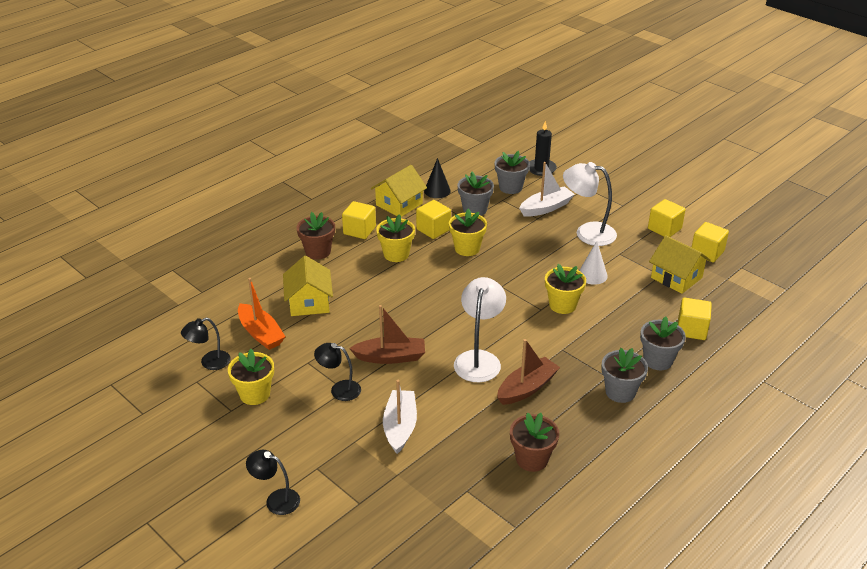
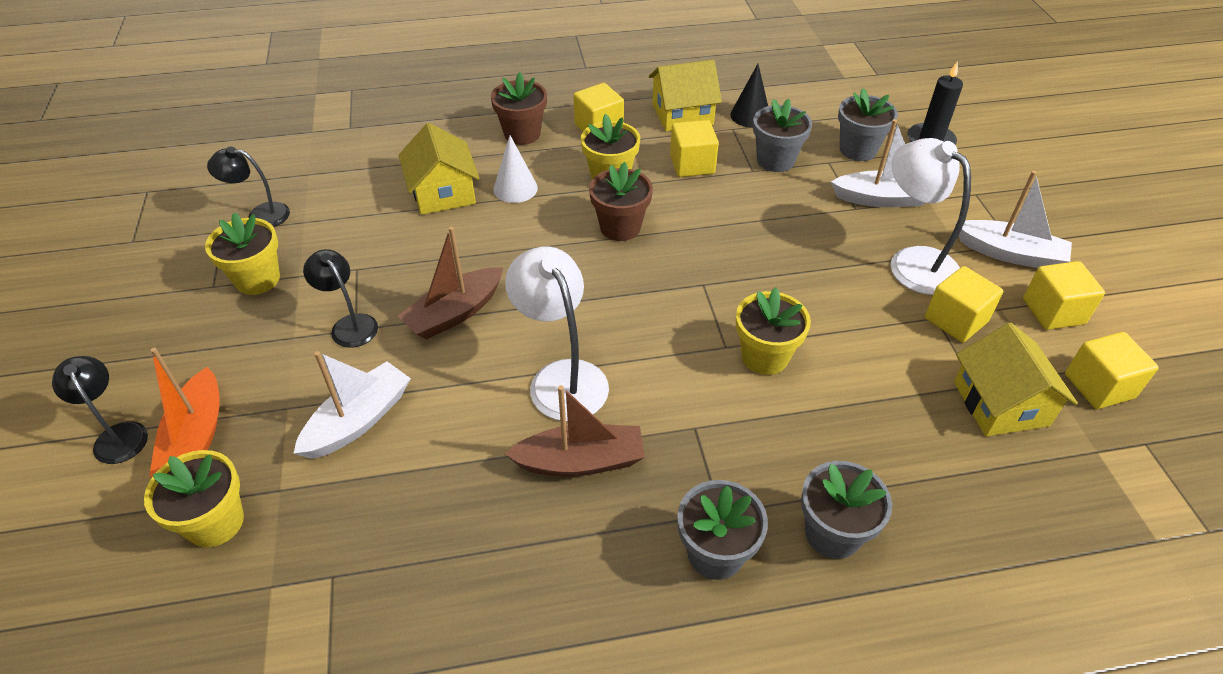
camera: 35 degrees right, 10 degrees up
(261, 333) = (349, 206): orange boat -> orange boat (196, 438)
(309, 302) = (443, 192): yellow house -> yellow house turned 45 degrees counterclockwise
(390, 357) = (455, 313): brown boat -> brown boat turned 105 degrees clockwise
(467, 248) = (710, 209): yellow flower pot -> yellow flower pot (215, 522)
(479, 359) = (561, 377): white lamp -> white lamp turned 75 degrees counterclockwise
(532, 459) = (468, 585): brown flower pot -> brown flower pot (620, 227)
(592, 275) = (858, 332): white cone -> white cone (515, 188)
(625, 210) = (1010, 254): none -> white boat
(691, 329) = (945, 510): yellow cube -> yellow cube (955, 320)

